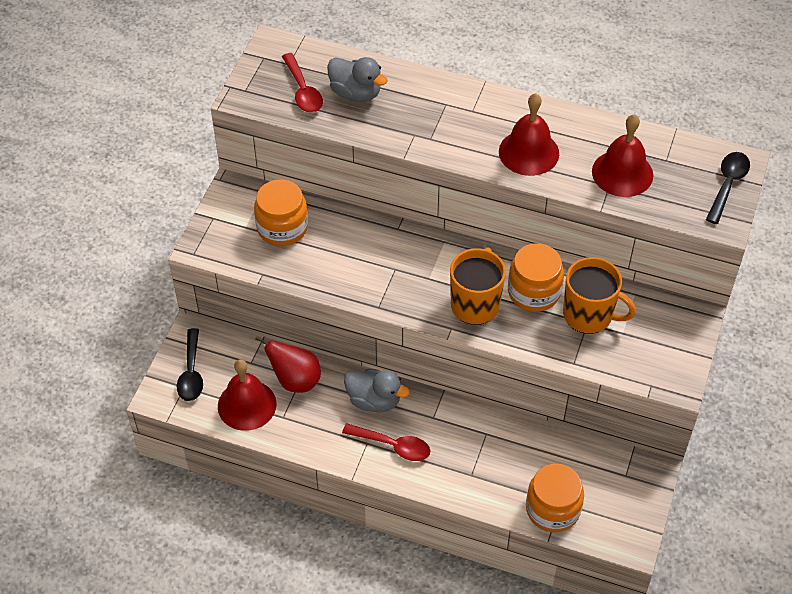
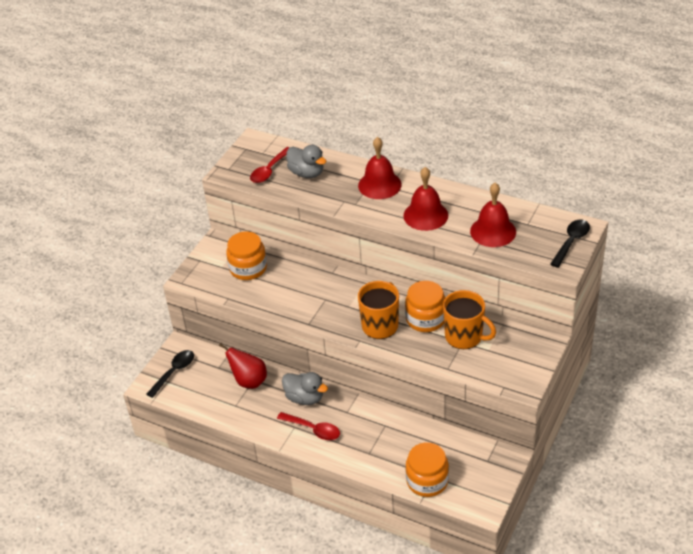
camera: 10 degrees right, 10 degrees down
(191, 373) = (174, 372): black spoon -> black spoon turned 150 degrees counterclockwise
(247, 405) = (210, 396): red bell -> red bell (379, 185)
(303, 91) = (269, 170): red spoon -> red spoon turned 45 degrees clockwise

